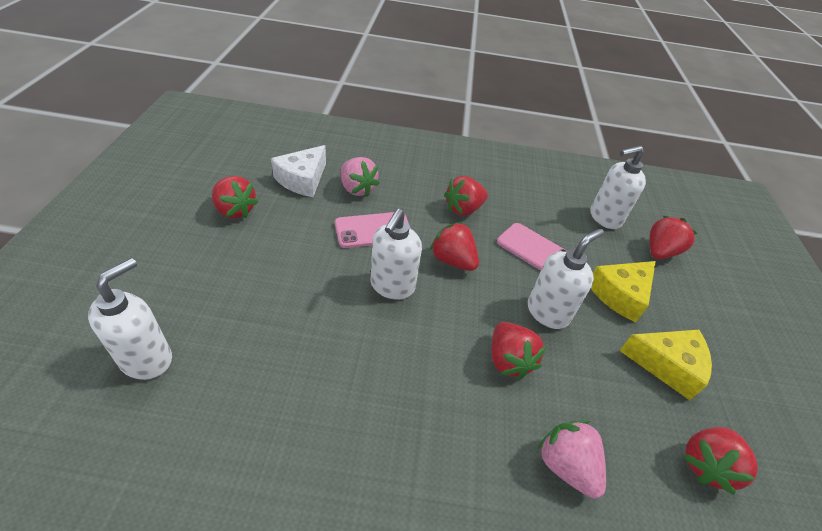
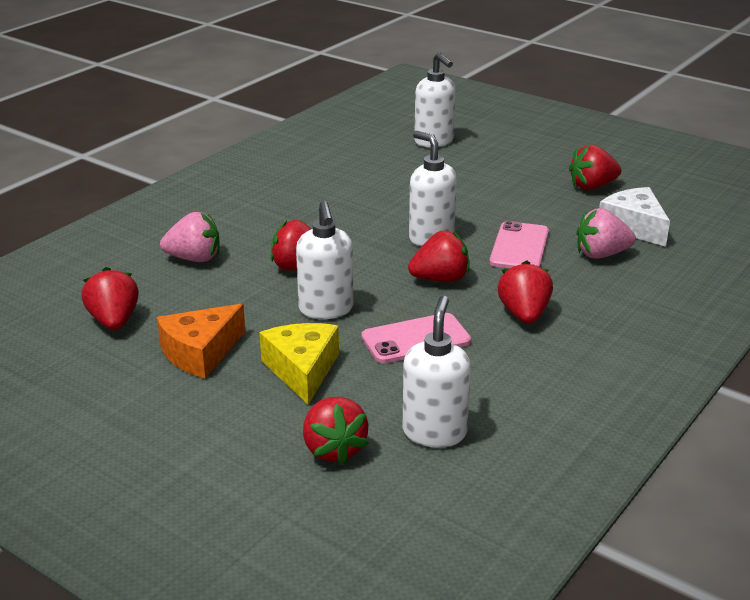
camera: 125 degrees right, 15 degrees down
(667, 365) = (200, 353): yellow cheese -> orange cheese

